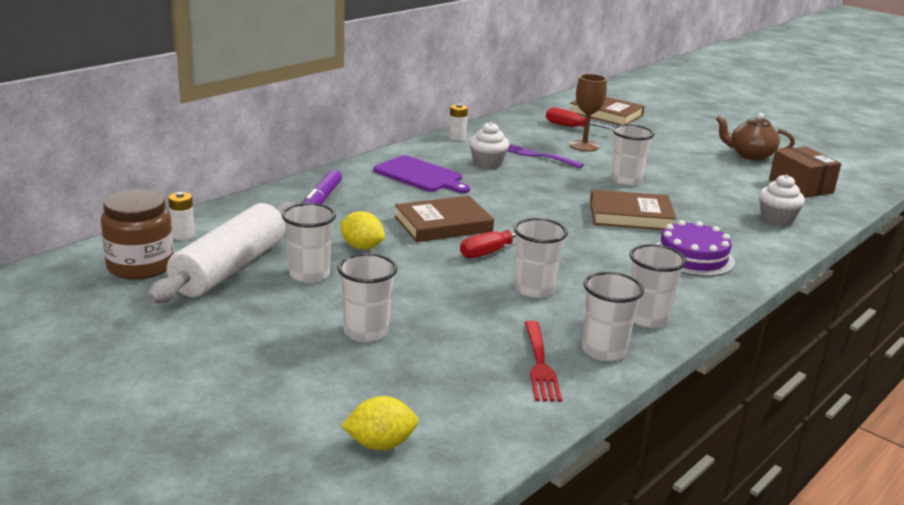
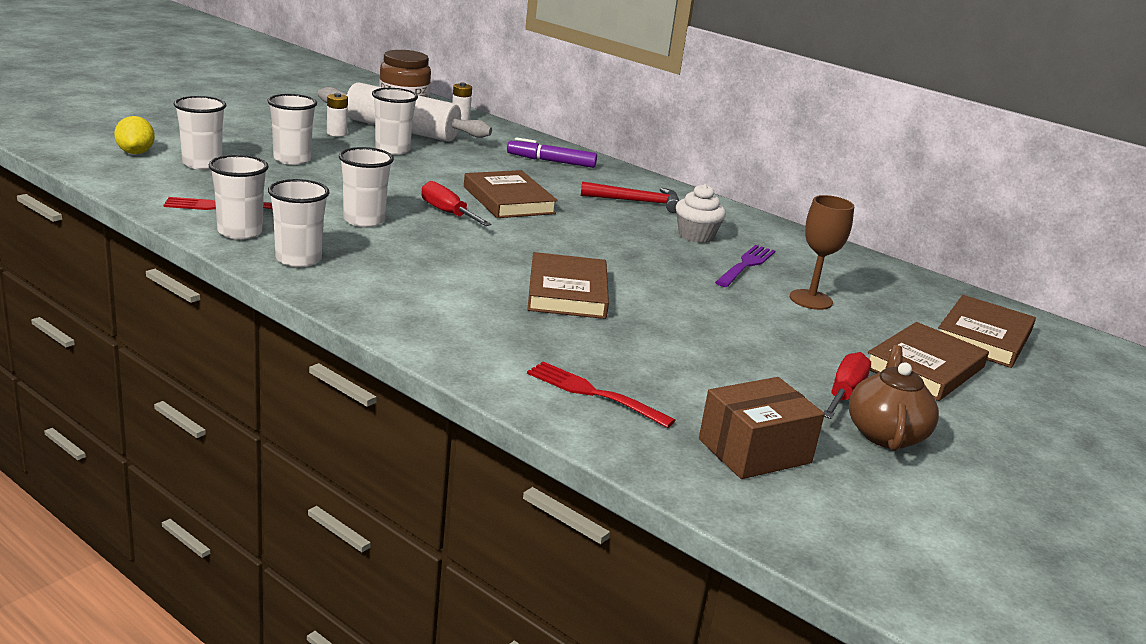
camera: 85 degrees right, 0 degrees up
(361, 247) = (449, 168): yellow lemon -> none
(420, 175) = (636, 202): purple cutting board -> red hammer
(457, 138) = (774, 229): white battery -> white battery (336, 133)
(571, 127) = (887, 301): red screwdriver -> red screwdriver (844, 393)
(626, 180) = (691, 308): white cup -> white cup (202, 164)
(660, 134) = (924, 367): none -> brown book
(692, 257) = (450, 308): purple cake -> none
(776, 219) = (595, 394): white cupcake -> red fork

